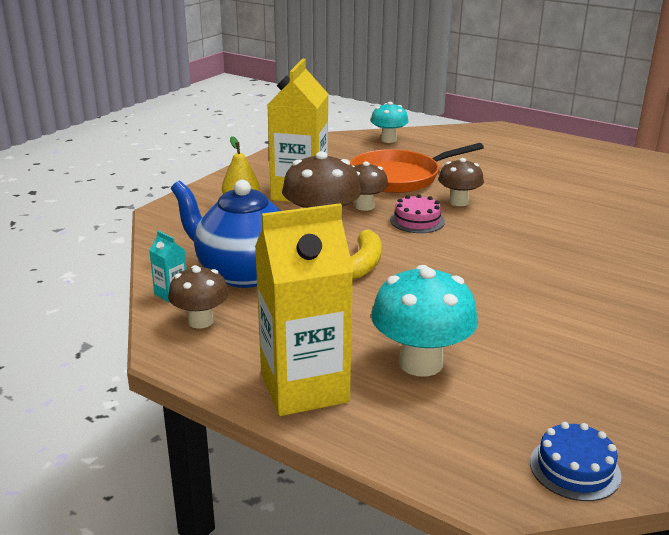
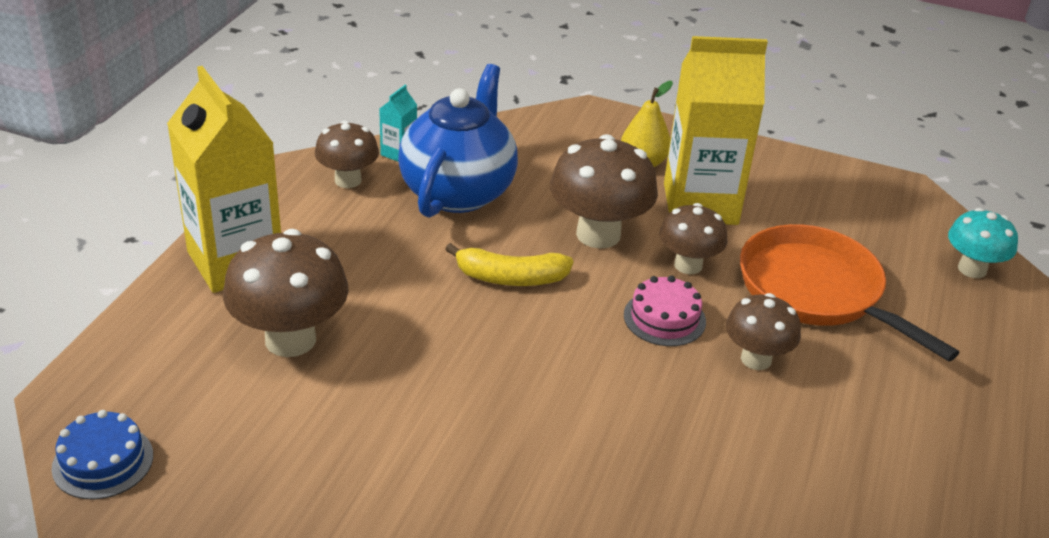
camera: 75 degrees right, 10 degrees up
(421, 363) = (290, 339): turquoise mushroom -> brown mushroom

